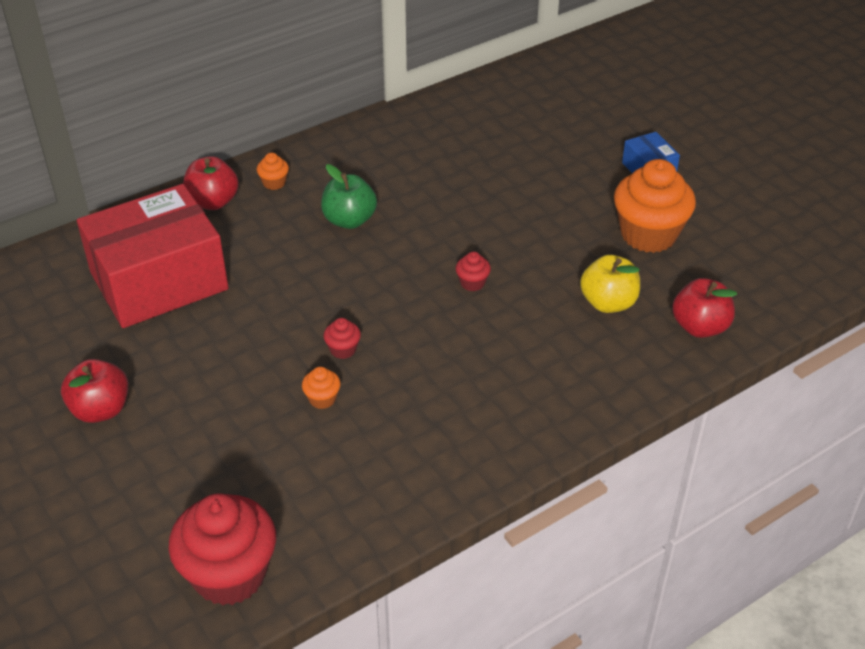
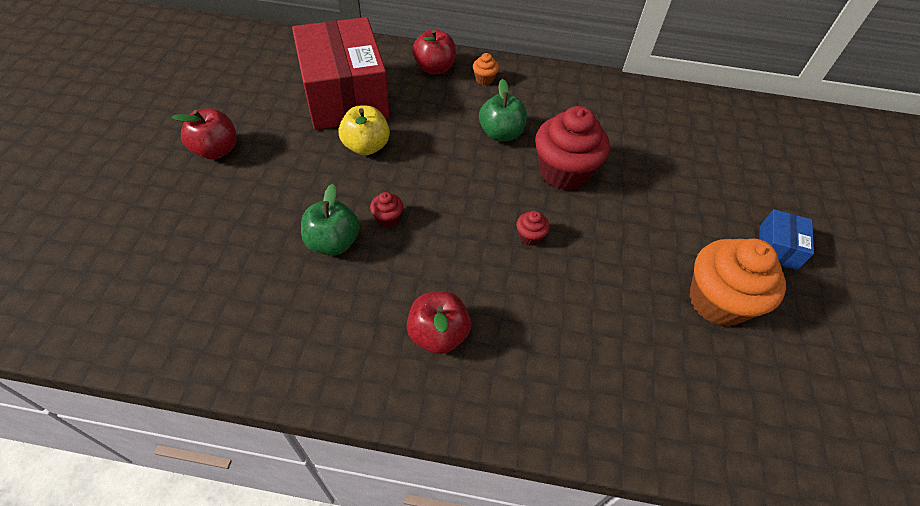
camera: 40 degrees right, 10 degrees up
(159, 281) = (344, 96): red box -> red box turned 60 degrees clockwise
(229, 574) = (132, 316): red cupcake -> red cupcake (563, 172)
(322, 399) = (333, 242): orange cupcake -> green apple
(608, 303) = (616, 332): yellow apple -> yellow apple (366, 146)
(699, 327) = (675, 418): red apple -> red apple (438, 334)

